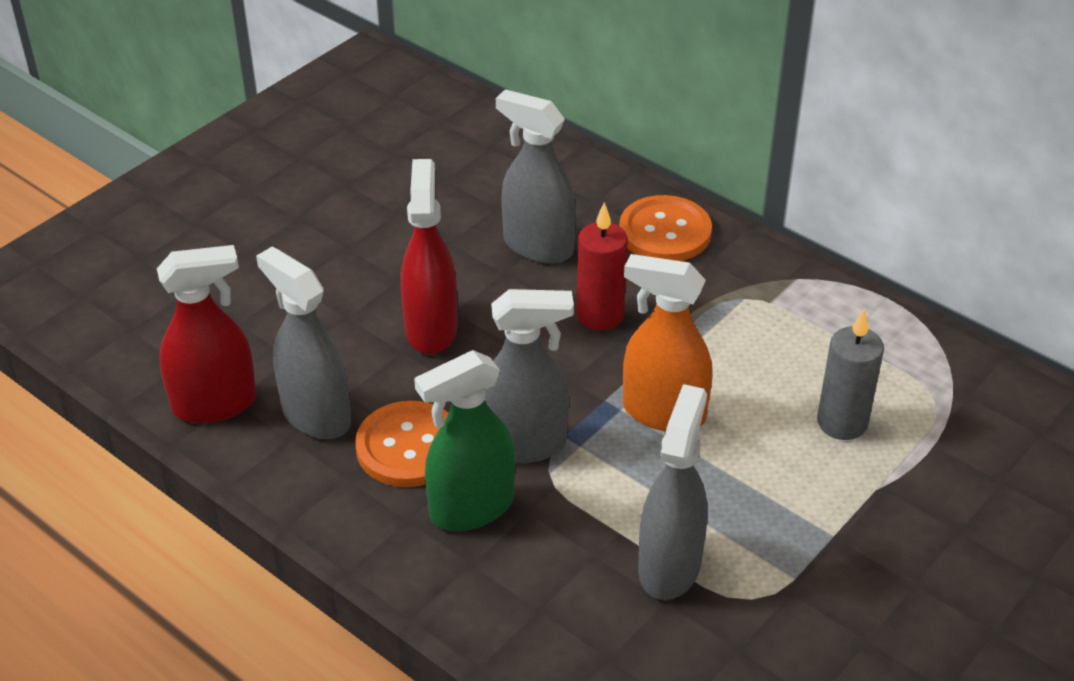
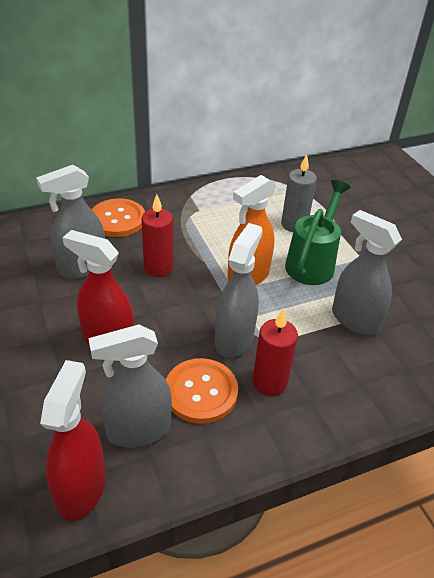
camera: 65 degrees left, 0 degrees up
(471, 508) = (269, 382): green spray bottle -> red candle
(763, 476) = (312, 262): none -> green watering can

